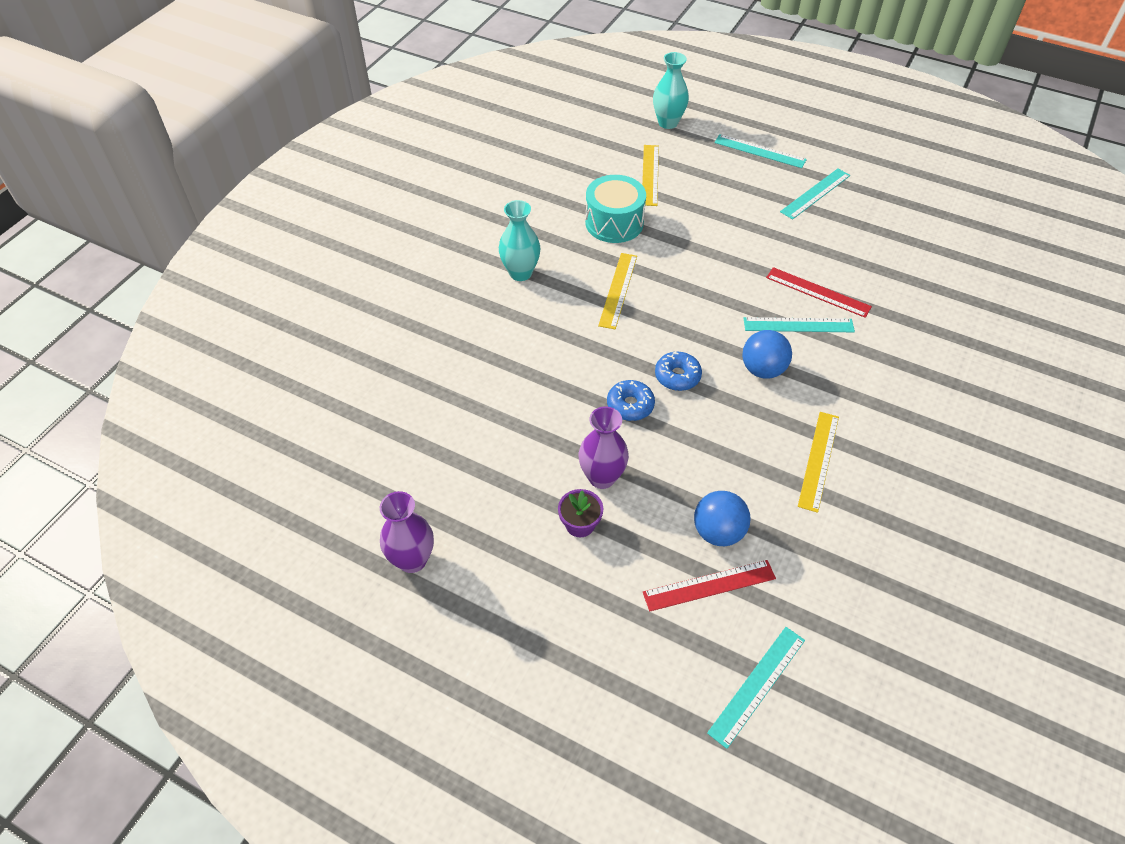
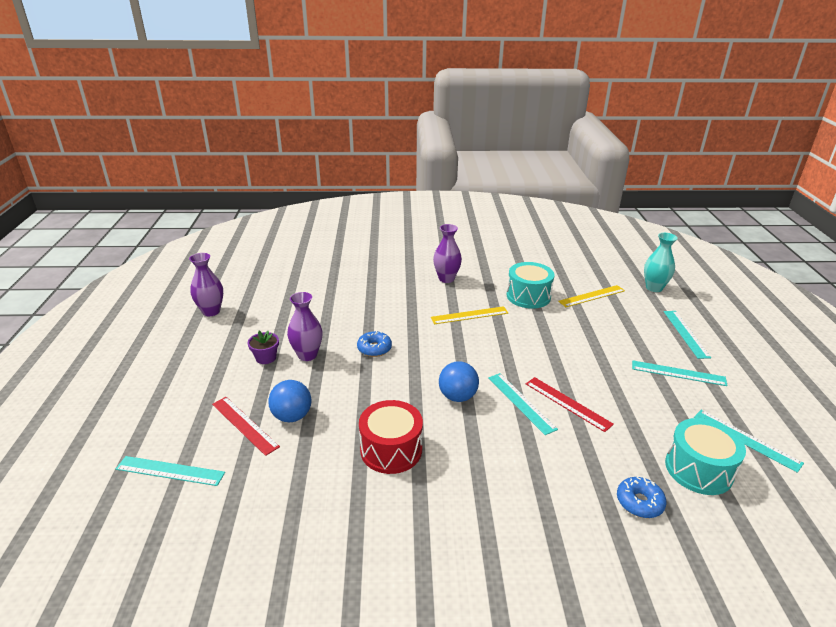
camera: 60 degrees right, 20 degrees down
(520, 273) = (446, 279): turquoise vase -> purple vase
(677, 376) = (416, 360): blue donut -> blue donut (639, 502)
(818, 292) = (567, 403): red ruler -> red ruler turned 45 degrees counterclockwise
(819, 460) = (391, 450): yellow ruler -> red drum
(920, 209) = (746, 439): none -> turquoise ruler
(941, 259) = (698, 469): none -> turquoise drum

